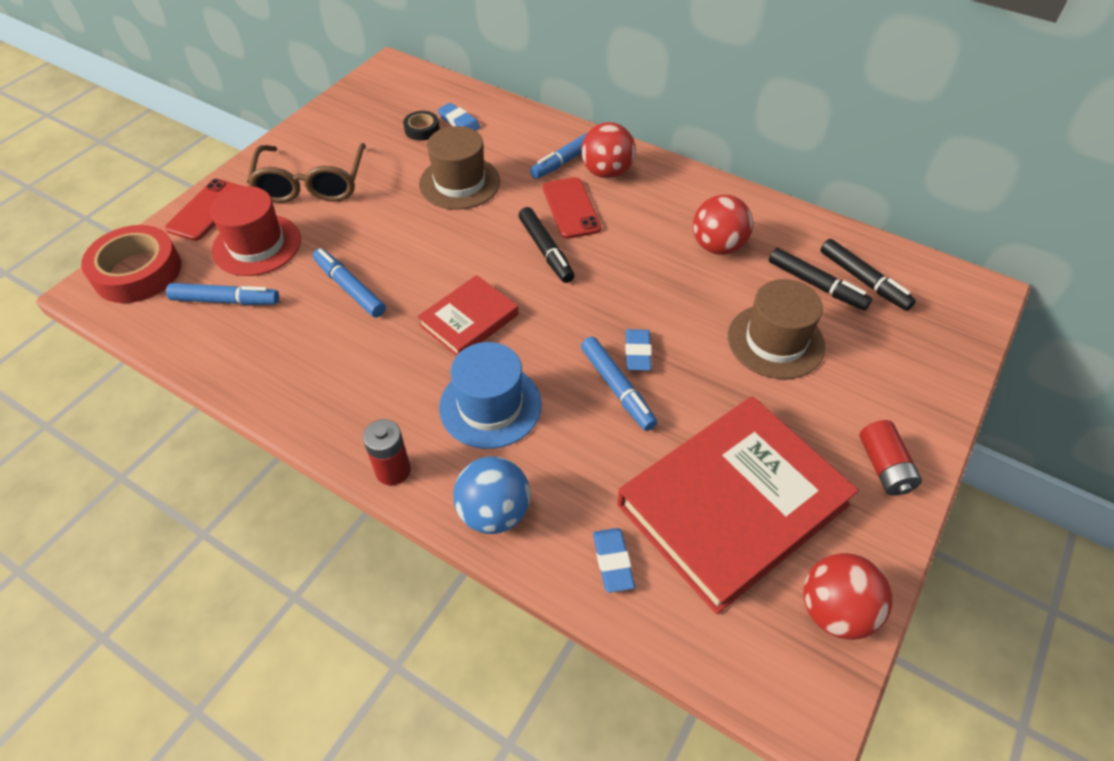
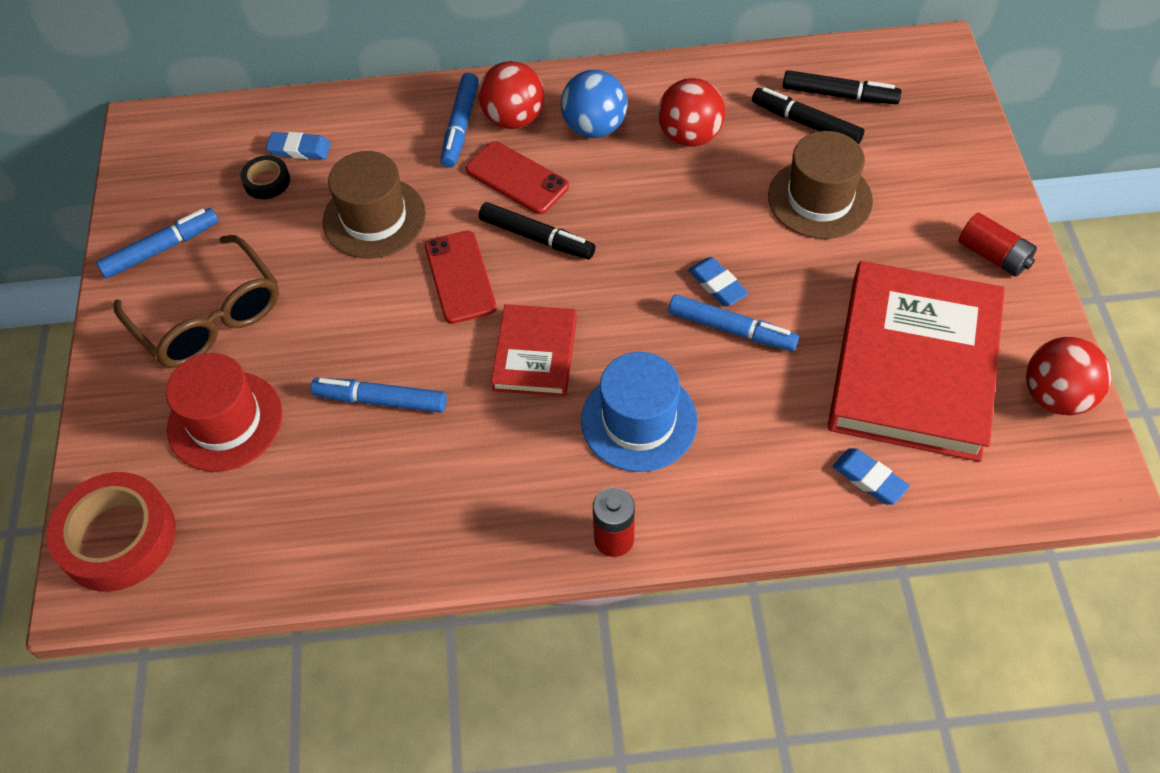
camera: 35 degrees left, 5 degrees up
(207, 210) = (118, 420): red phone -> red phone (460, 277)
(226, 300) = (260, 500): blue marker -> blue marker (161, 249)
(494, 512) = (738, 510): blue ball -> blue ball (594, 127)
(816, 285) = (806, 123): black marker -> black marker turned 150 degrees counterclockwise

